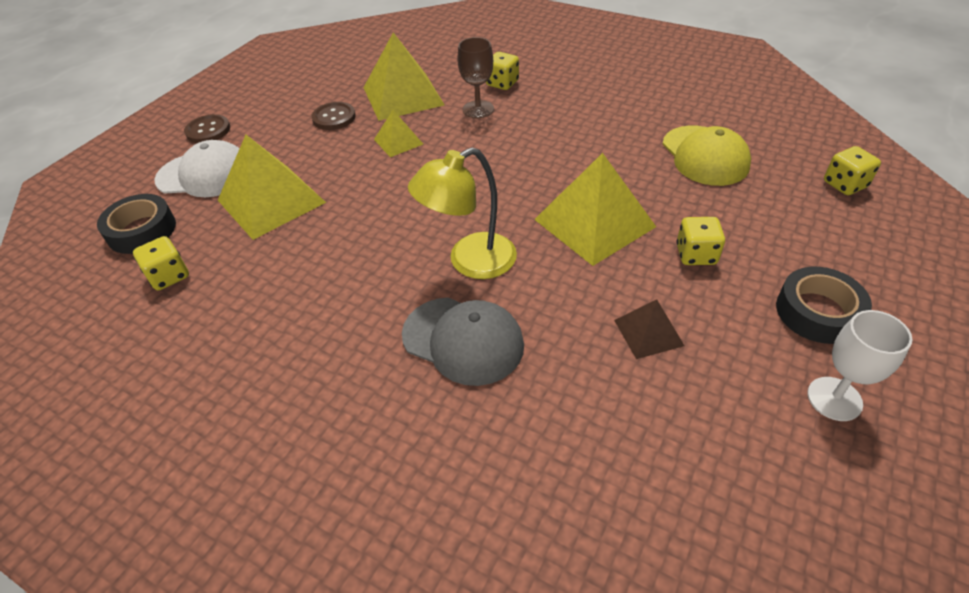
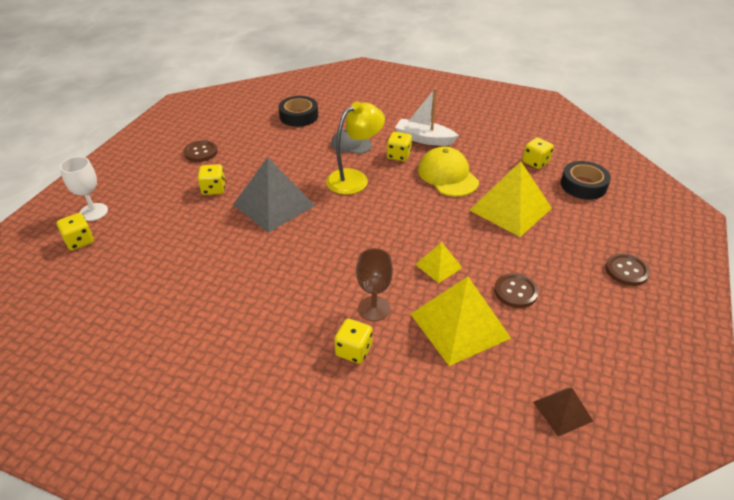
camera: 170 degrees right, 5 degrees down
(205, 175) = (582, 227): white cap -> none
(320, 345) = (424, 139): none -> white boat
(383, 306) = (398, 155): none -> yellow dice
(463, 340) = (351, 144): grey cap -> grey cap, size x0.64
(594, 223) = (273, 205): yellow pyramid -> grey pyramid
(648, 332) = (255, 152): brown pyramid -> brown pyramid (562, 411)
(705, 156) = (172, 262): yellow cap -> yellow cap (447, 176)
(756, 339) = (201, 152): none -> brown button
(817, 312) = (160, 165): black tape -> black tape (299, 116)
(834, 399) = (178, 134): white goblet -> white goblet (93, 212)

